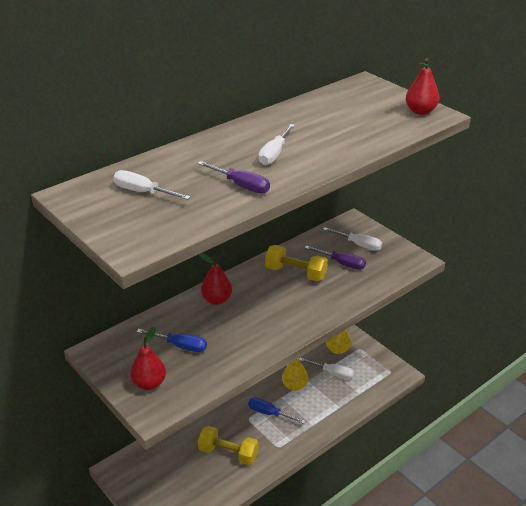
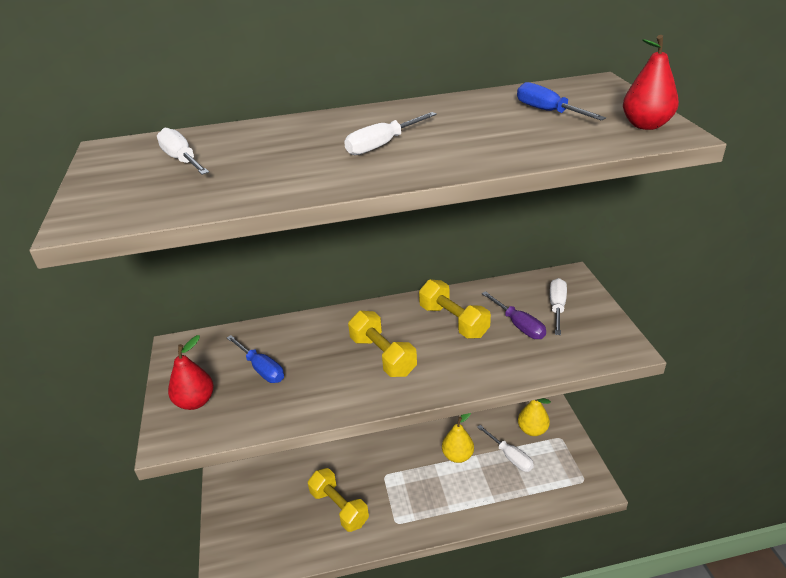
camera: 30 degrees right, 0 degrees up
(216, 300) = (341, 327): red pear -> none
(241, 185) = (297, 174): purple screwdriver -> none
(264, 310) = (382, 356): none -> yellow dumbbell
(269, 413) = (410, 478): blue screwdriver -> blue screwdriver (548, 112)
(358, 244) = (557, 307): white screwdriver -> white screwdriver turned 135 degrees counterclockwise

